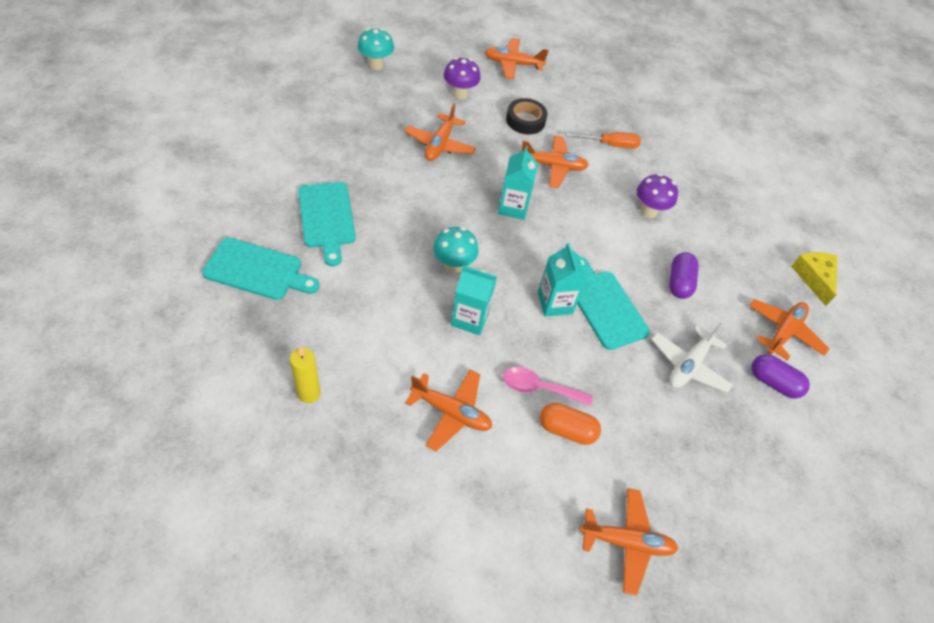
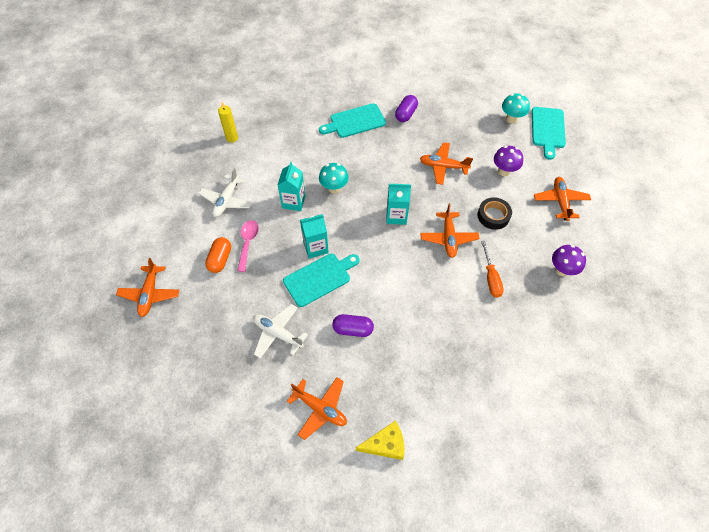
camera: 90 degrees right, 5 degrees up
(257, 270) = (308, 101): turquoise cutting board -> turquoise cutting board (548, 130)
(451, 412) = (227, 200): orange plane -> white plane
(649, 211) = (423, 308): purple mushroom -> purple mushroom (562, 270)
(773, 382) = (271, 395): purple capsule -> purple capsule (406, 114)

